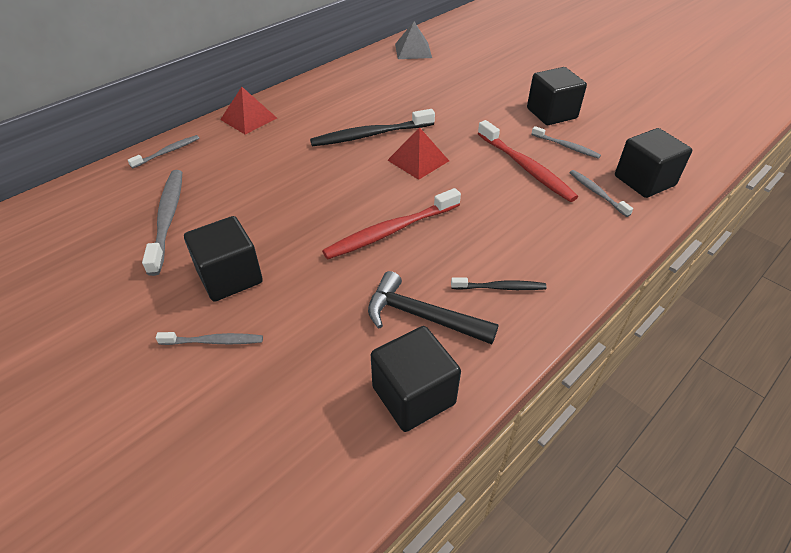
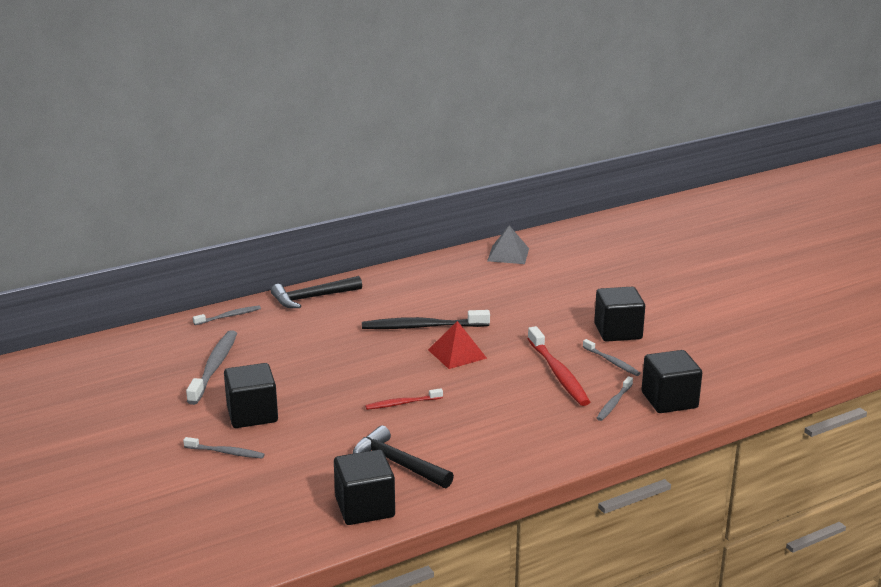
camera: 15 degrees right, 20 degrees down
(248, 118) = (312, 298): red pyramid -> black hammer
(391, 231) = (402, 403): red toothbrush -> red toothbrush, size x0.55
(500, 287) = (475, 456): black toothbrush -> none
(597, 193) = (614, 403): grey toothbrush -> grey toothbrush turned 135 degrees counterclockwise

